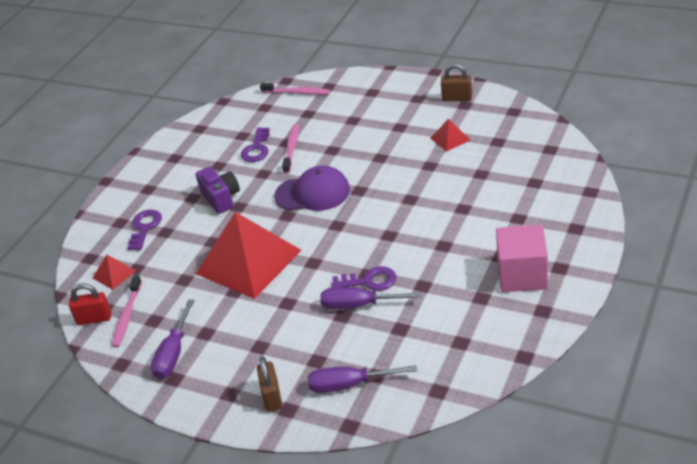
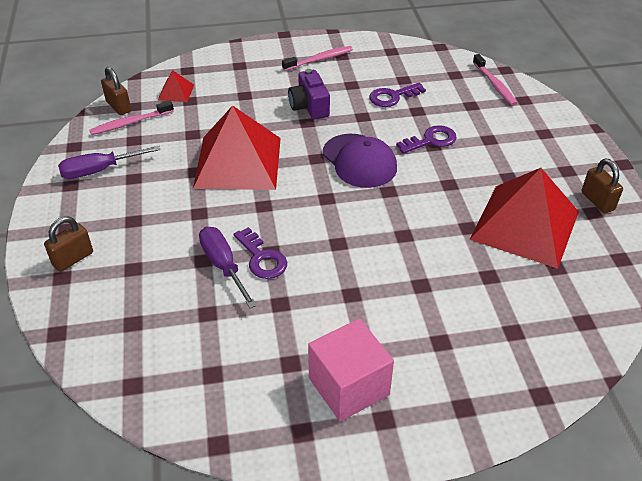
camera: 50 degrees right, 5 degrees up
(94, 318) = (118, 106): red padlock -> brown padlock
(145, 227) = (242, 81): purple key -> purple key (431, 140)
(221, 198) = (309, 107): purple camera -> purple camera turned 135 degrees clockwise
(291, 149) = (411, 118): pink toothbrush -> pink toothbrush (319, 59)
(350, 385) = (111, 308): purple screwdriver -> none
(450, 139) = (525, 225): red pyramid -> red pyramid, size x2.39

